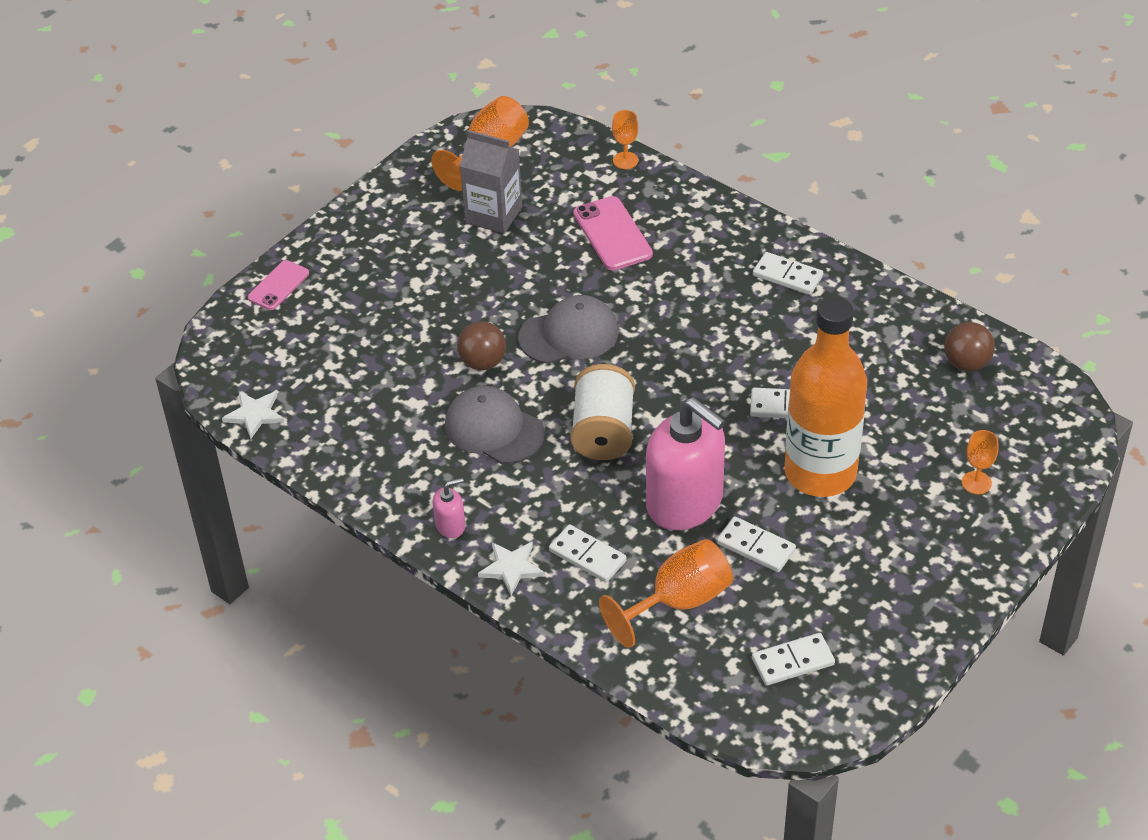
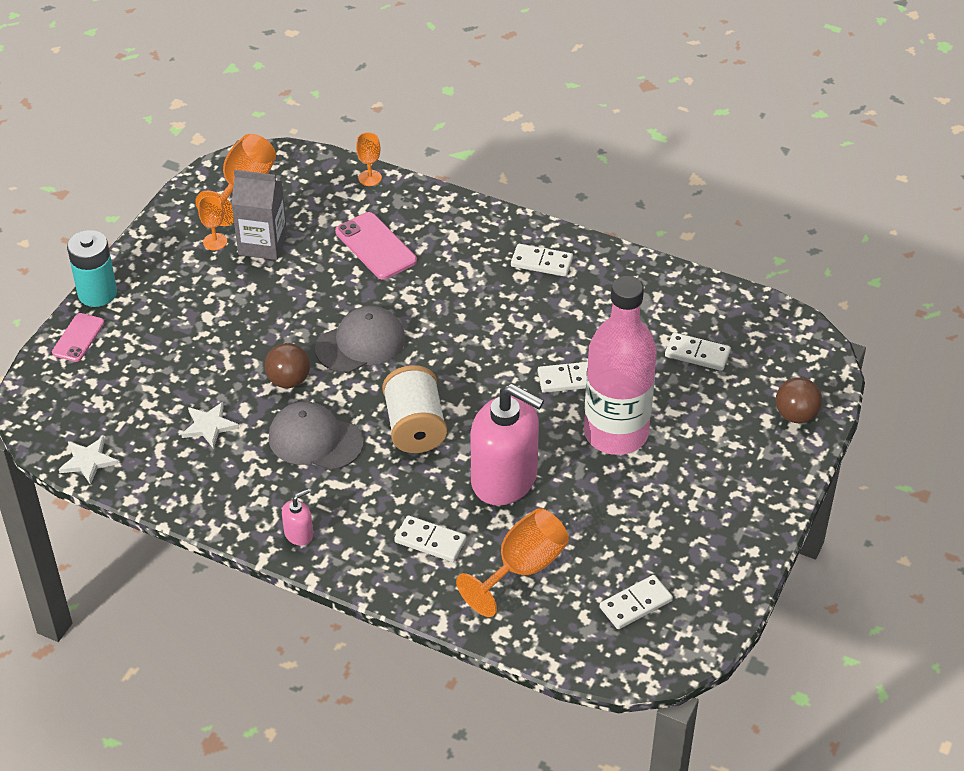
camera: 15 degrees left, 0 degrees up
(310, 242) = (97, 293): none -> turquoise battery
(511, 568) = (365, 563): white star -> white star (209, 426)
(756, 547) = (577, 508): white domino -> white domino (697, 354)
(820, 473) = (616, 433): orange bottle -> pink bottle
(966, 363) = (716, 317): brown ball -> brown ball (796, 415)
(976, 483) = (751, 420): orange goblet -> orange goblet (215, 242)

